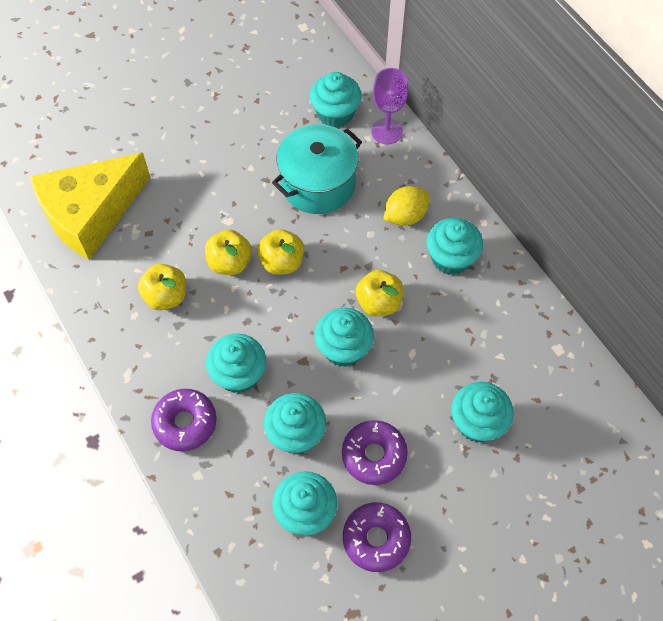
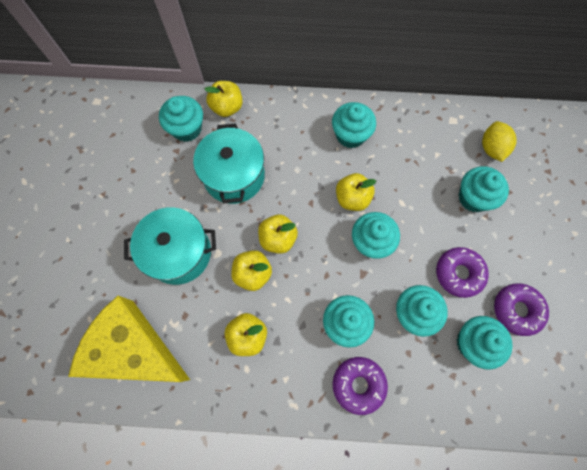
camera: 55 degrees left, 10 degrees up
(91, 214) = (134, 349): yellow cheese -> yellow cheese turned 120 degrees clockwise
(205, 189) = (179, 253): none -> turquoise pot
(387, 131) = (227, 107): purple goblet -> yellow apple
(405, 216) = (300, 140): yellow lemon -> yellow lemon (491, 148)

